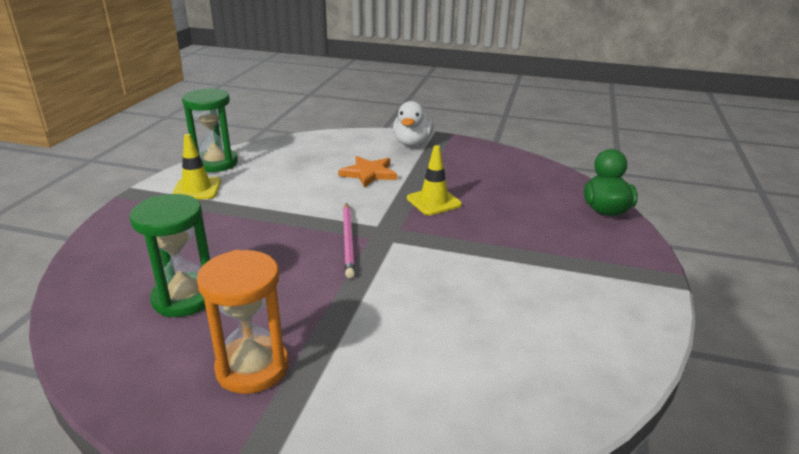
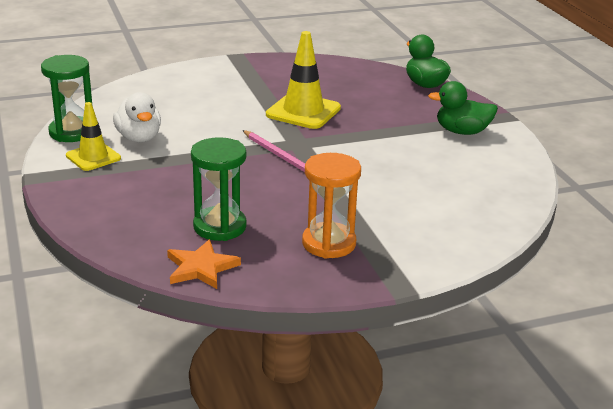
camera: 35 degrees left, 0 degrees up
(369, 173) = (223, 104): orange star -> orange star (201, 268)
(412, 143) = (223, 70): white duck -> white duck (139, 138)
(434, 201) = (303, 111): yellow traffic cone -> yellow traffic cone, size x1.56
(589, 280) = (462, 132): none -> green duck

